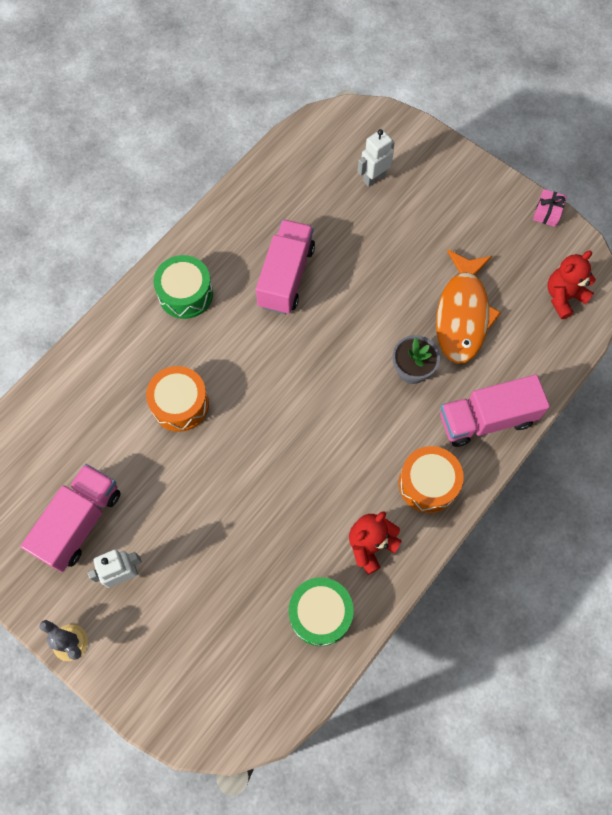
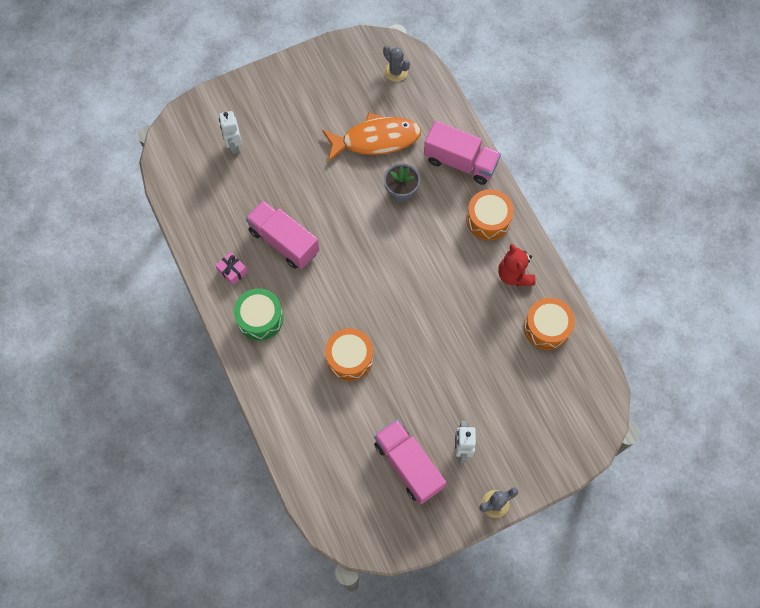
camera: 65 degrees left, 0 degrees up
(320, 613) = (546, 327): green drum -> orange drum
(462, 314) = (376, 139): orange fish -> orange fish turned 45 degrees counterclockwise
(486, 419) = (460, 162): pink truck -> pink truck turned 75 degrees counterclockwise
(547, 212) = (326, 48): pink gift -> pink gift (232, 271)
(563, 297) = (396, 71): red teddy bear -> grey cactus

